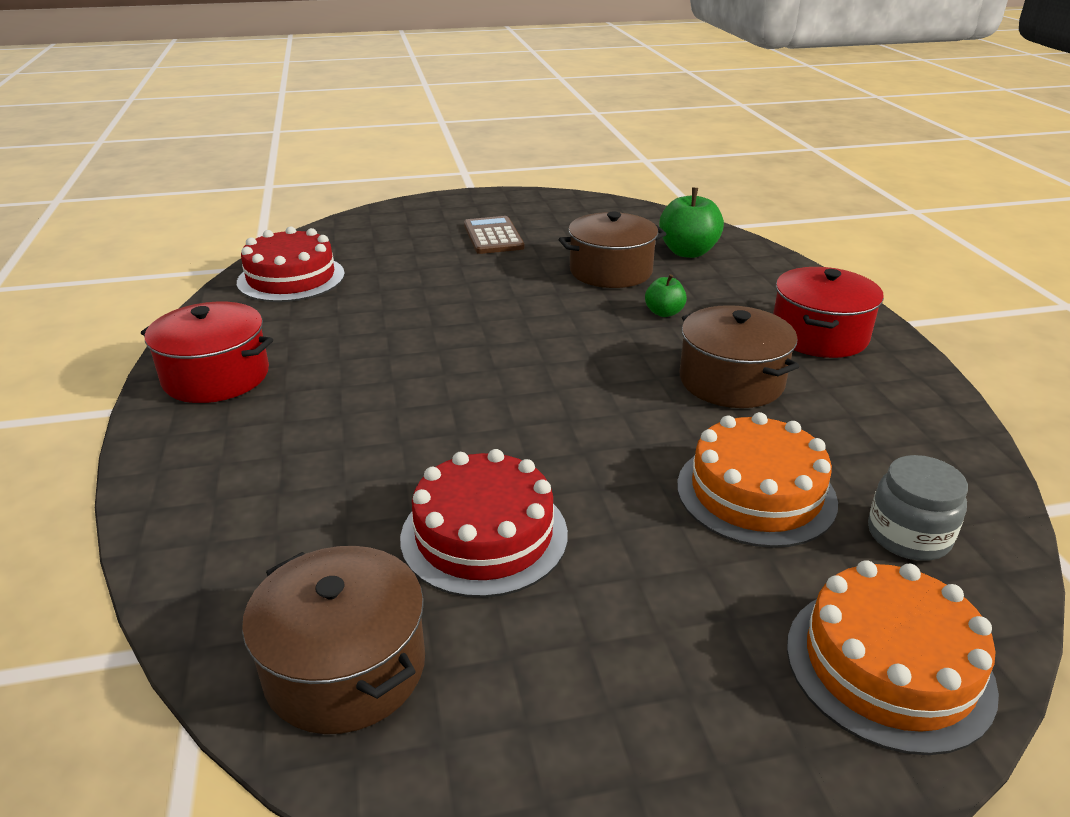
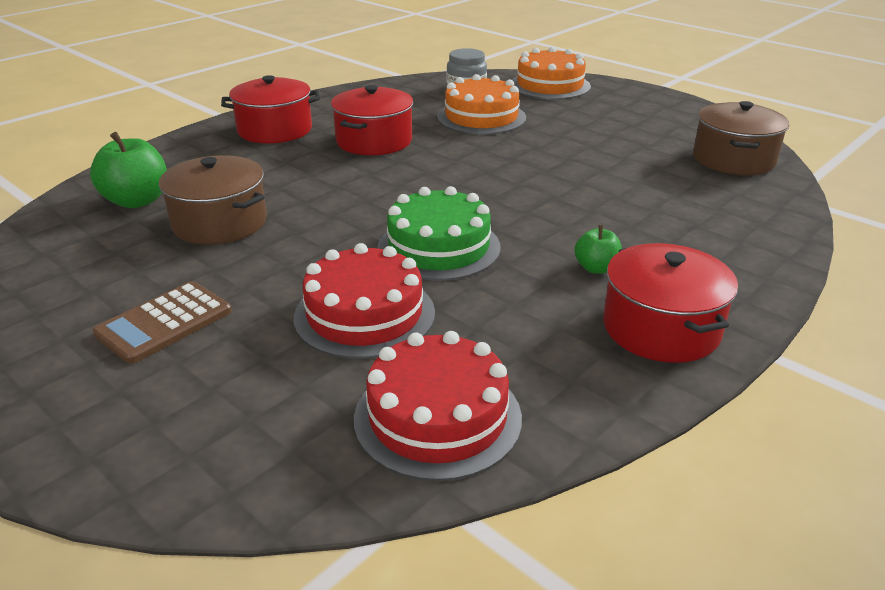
camera: 125 degrees left, 0 degrees up
(453, 337) = (439, 247): none -> green cake
(484, 535) = (617, 160): red cake -> red cake (364, 314)
(664, 313) = (291, 180): green apple -> green apple (596, 268)
(731, 381) = (374, 141): brown pot -> red pot

